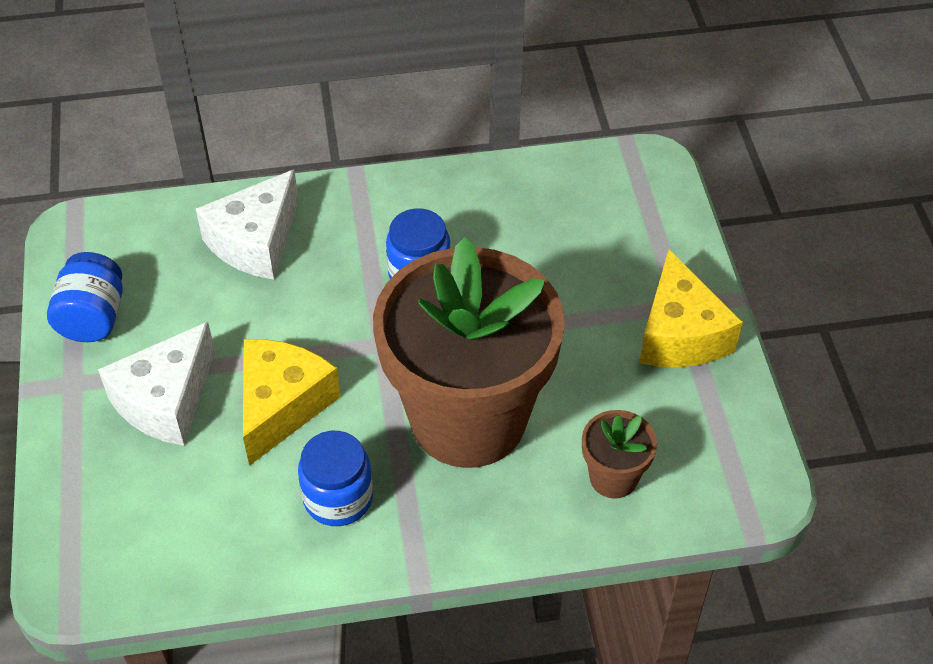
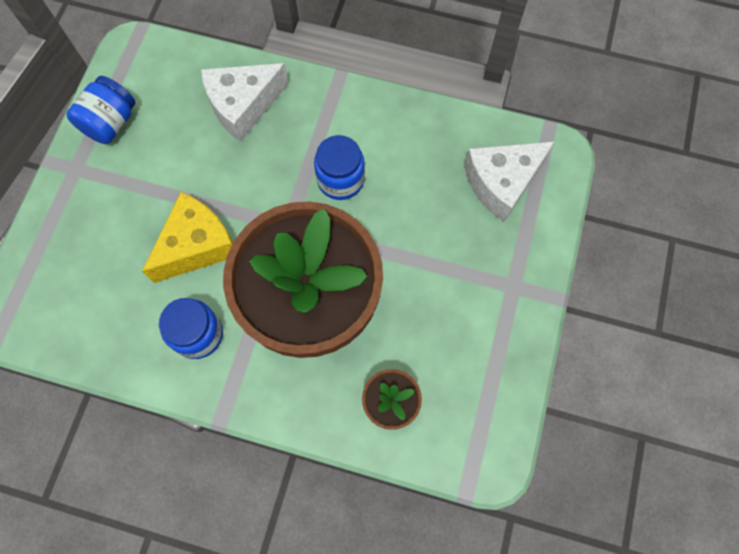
camera: 25 degrees right, 20 degrees up
(166, 400) = (125, 208): white cheese -> white cheese (501, 183)
(680, 334) = (500, 309): yellow cheese -> none

